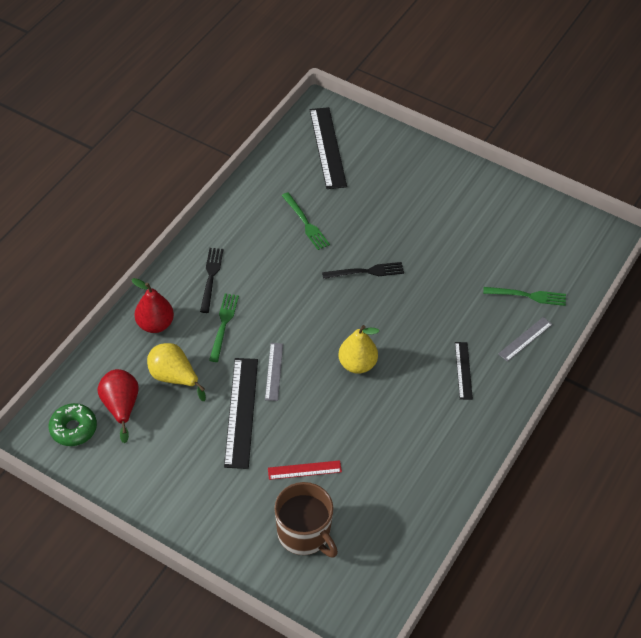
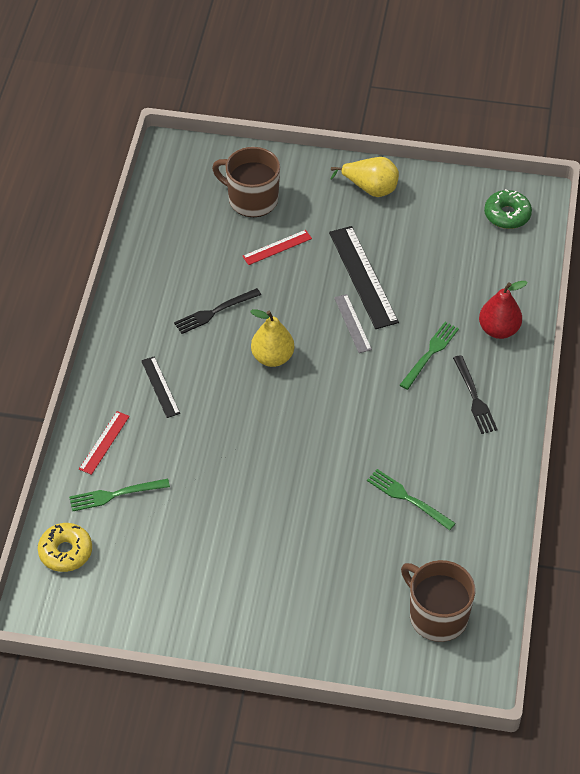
camera: 160 degrees right, 0 degrees up
(121, 407) = (477, 246): red pear -> none
(174, 377) = (446, 286): yellow pear -> yellow pear (370, 188)
(223, 324) = (430, 353): green fork -> green fork turned 135 degrees counterclockwise
(327, 147) = (437, 615): black ruler -> brown mug
(367, 271) = (308, 462): black fork -> black fork (214, 312)
(525, 339) = (104, 442): grey ruler -> red ruler
(577, 267) = (65, 552): none -> yellow donut

